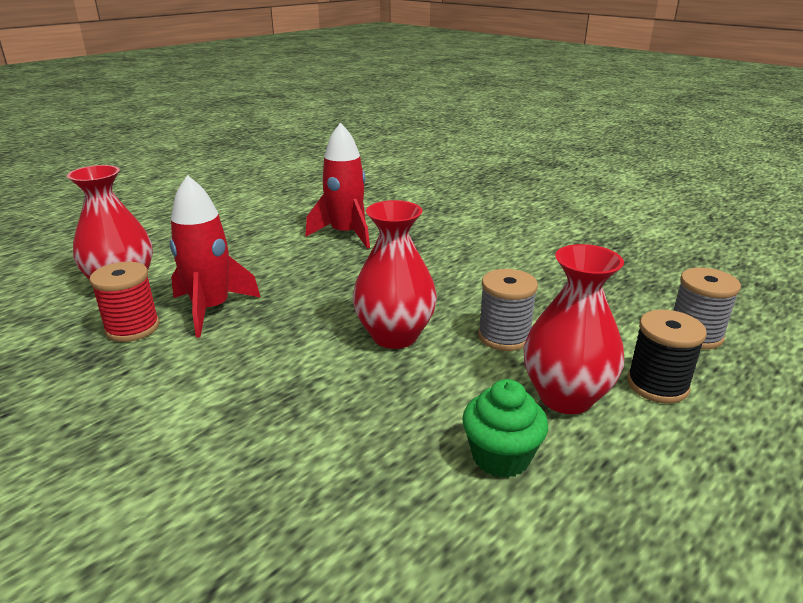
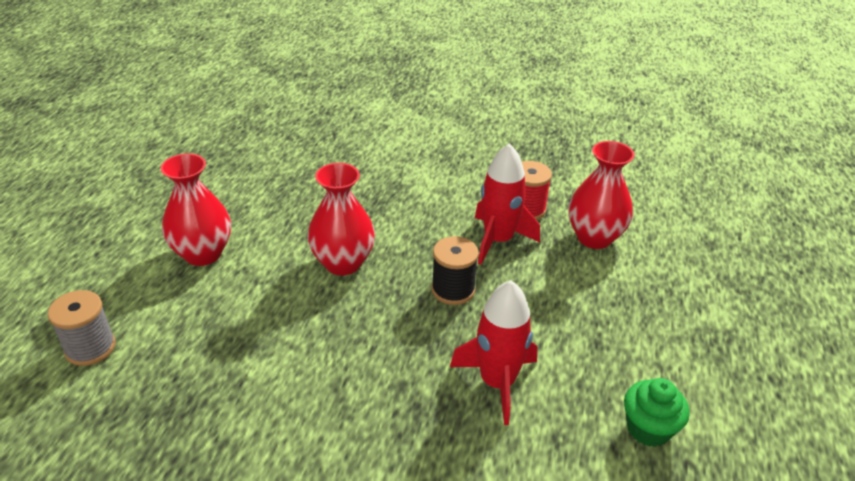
camera: 150 degrees right, 10 degrees up
(501, 457) = (236, 208): green cupcake -> green cupcake (648, 428)
(504, 336) = (258, 290): grey spool -> none
(657, 385) = (136, 283): black spool -> black spool (453, 290)

